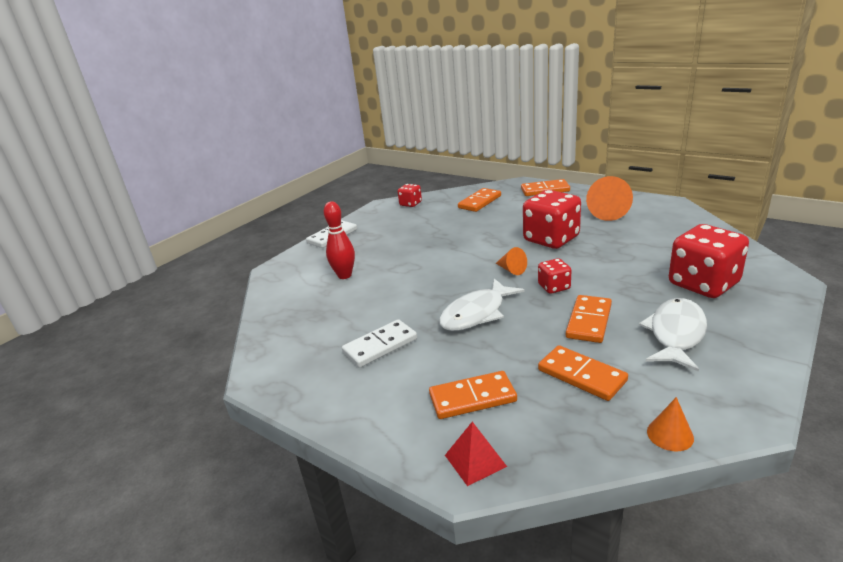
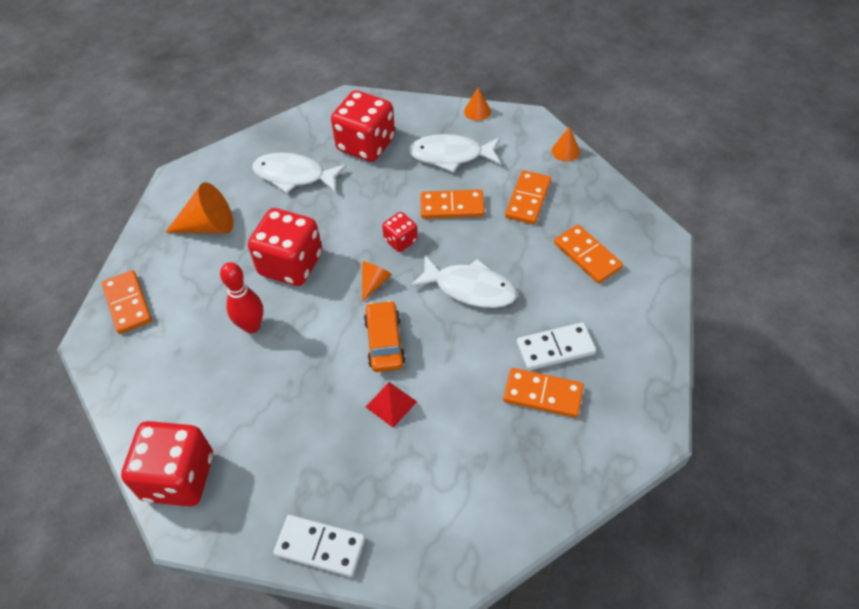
camera: 115 degrees left, 25 degrees up
(344, 275) = (435, 458): red bowling pin -> red bowling pin (252, 326)
(380, 346) = (555, 348): white domino -> white domino turned 45 degrees counterclockwise
(410, 204) = (179, 477): red dice -> red dice, size x1.98
(451, 268) = (384, 342): none -> orange car
(475, 460) = (645, 236): red pyramid -> red pyramid (391, 404)
(479, 202) = (172, 375): orange domino -> orange domino (543, 394)
(660, 246) = (294, 176): none -> white fish
(770, 371) = (477, 111): none -> orange cone

